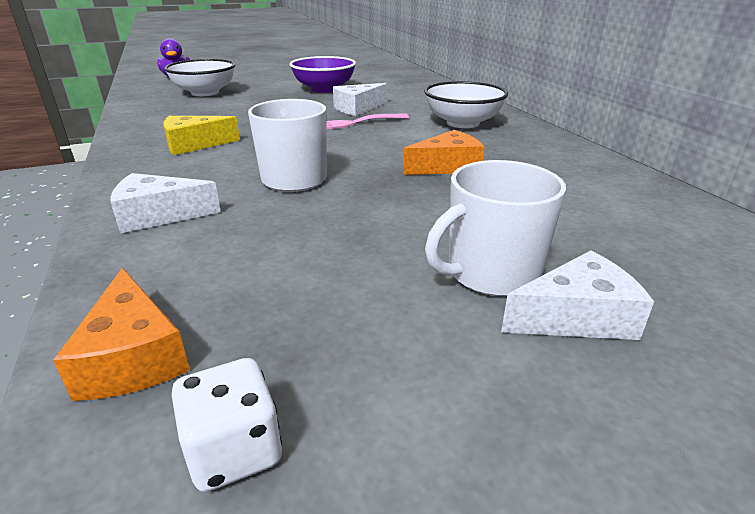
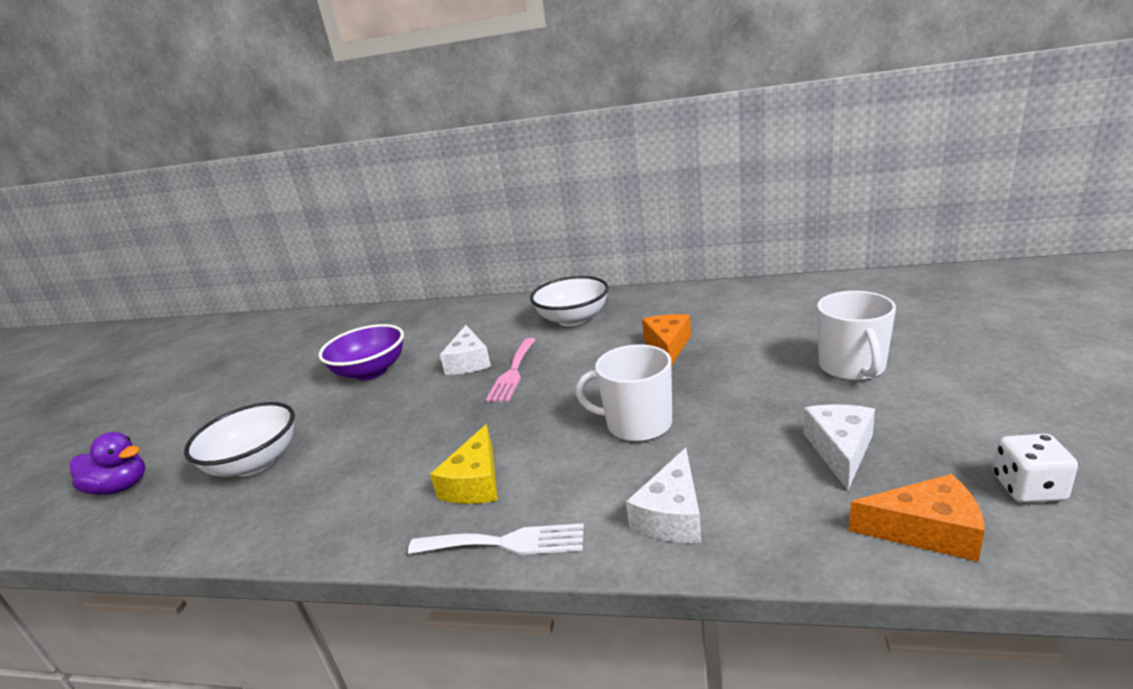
camera: 55 degrees left, 5 degrees down
(124, 167) = (505, 543): none -> white fork
(576, 317) = (910, 353): white cheese -> white cheese (840, 450)

